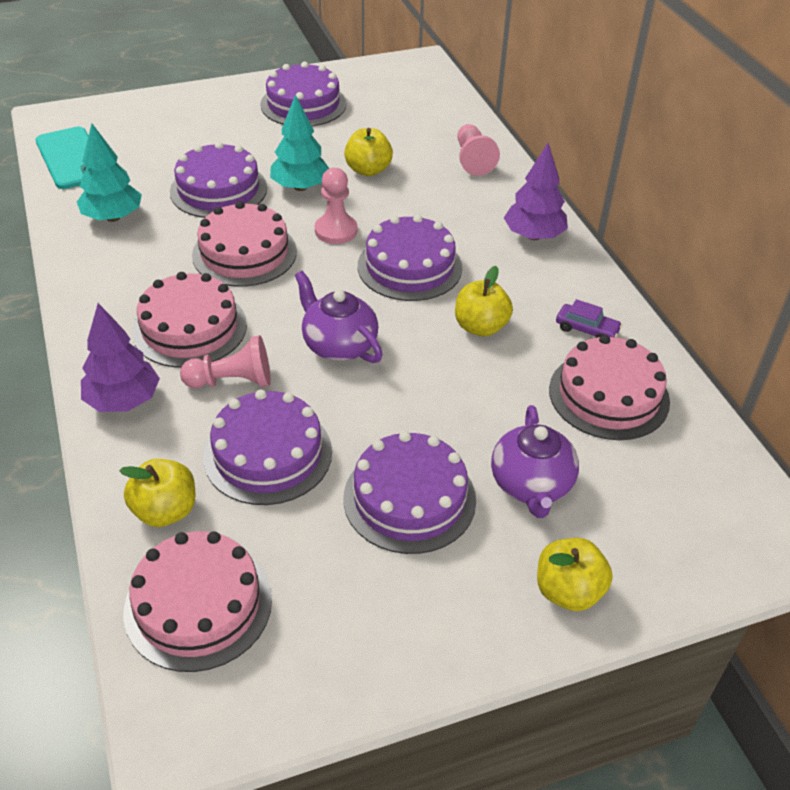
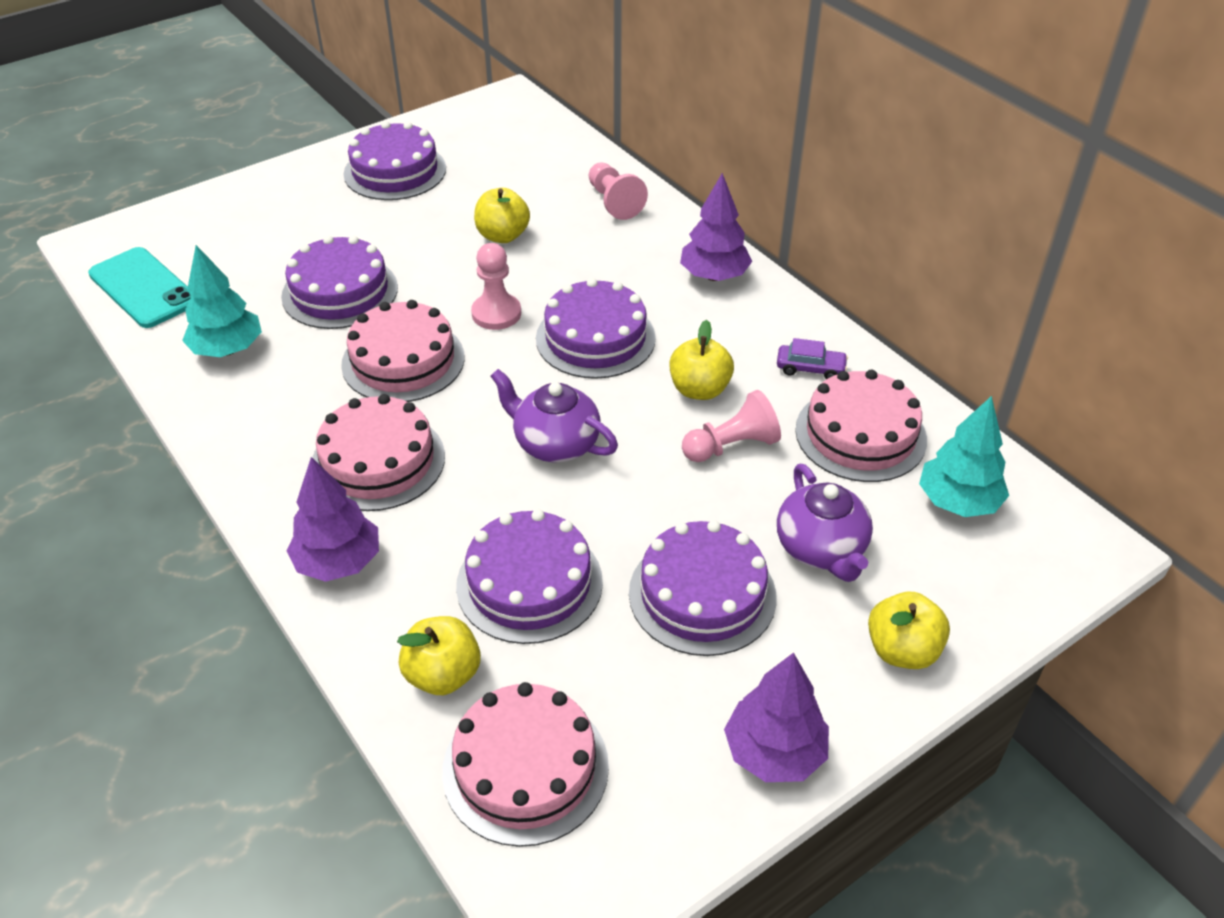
camera: 15 degrees left, 0 degrees up
(232, 381) = (454, 511): pink pawn -> pink pawn (732, 446)
(300, 187) = (434, 270): turquoise tree -> turquoise tree (958, 502)
(414, 650) = (774, 753): none -> purple tree

